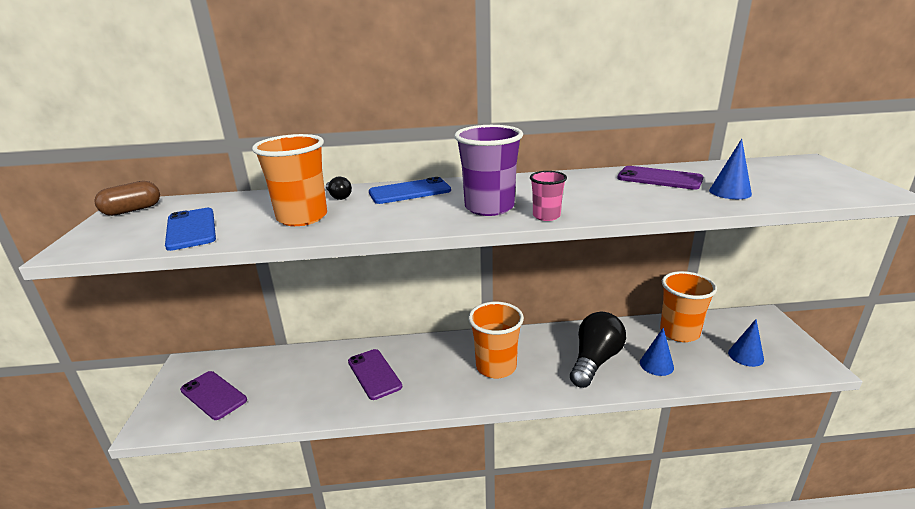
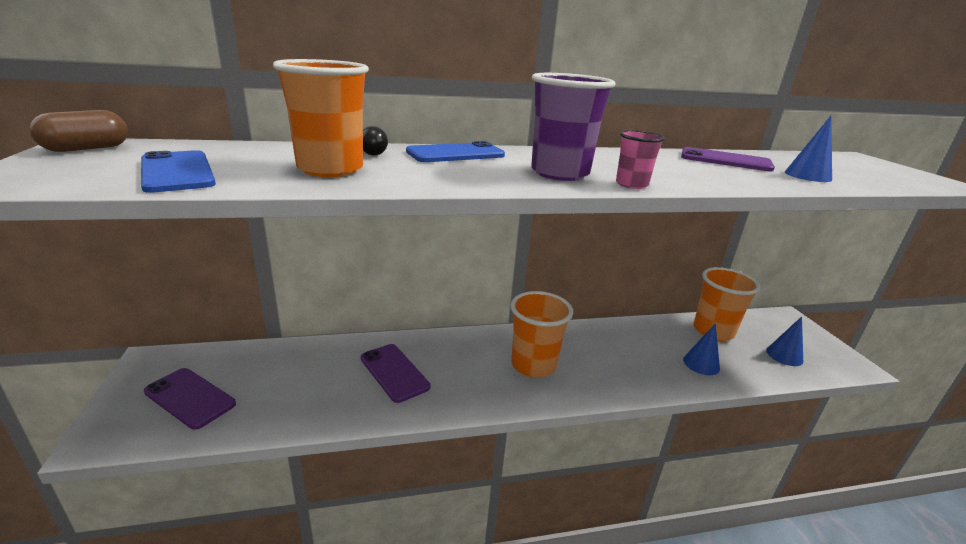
camera: 10 degrees left, 0 degrees up
(595, 361) = (637, 359): black light bulb -> none

